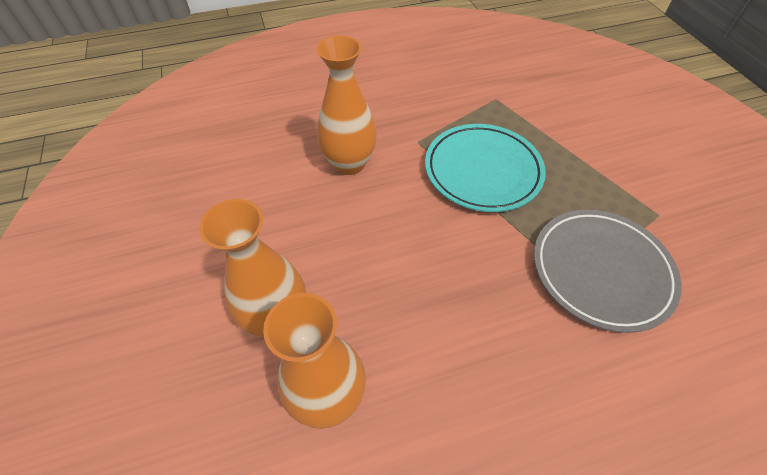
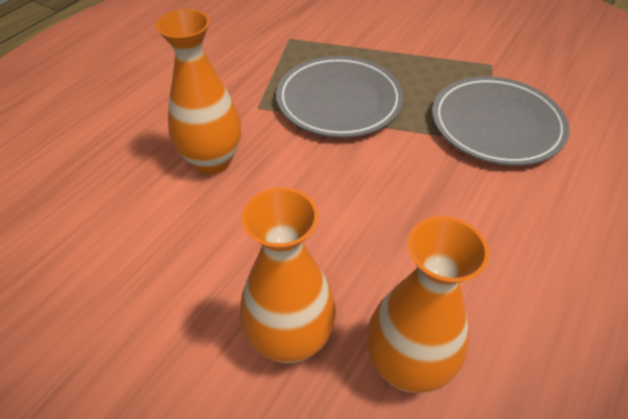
camera: 40 degrees left, 5 degrees down
(482, 171) = (339, 101): turquoise plate -> grey plate

